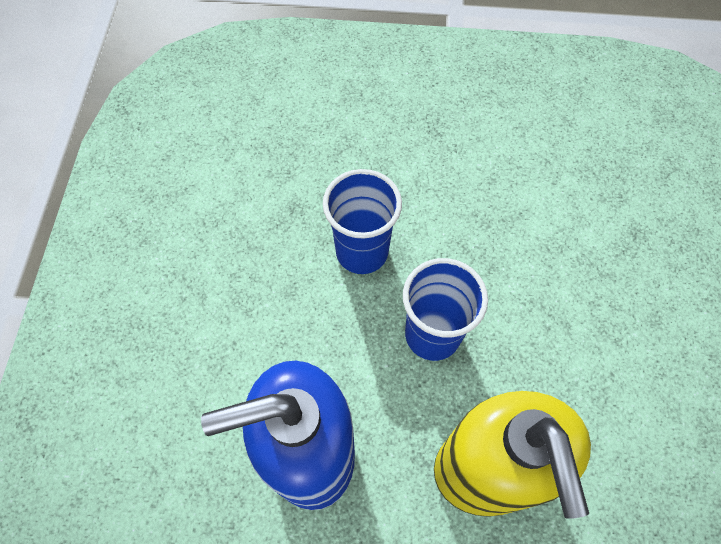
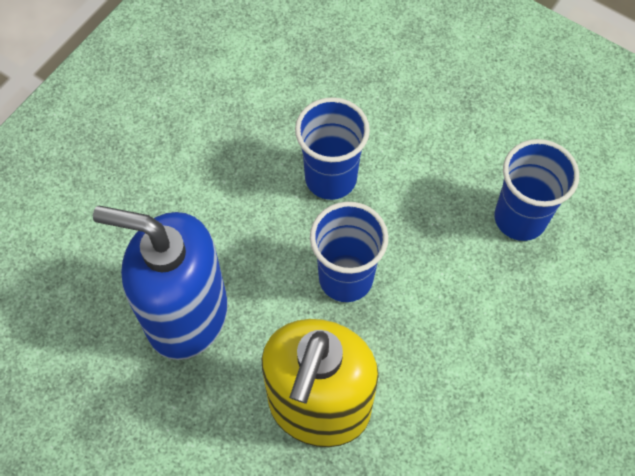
camera: 30 degrees right, 0 degrees up
(539, 204) = (520, 218): none -> blue cup

